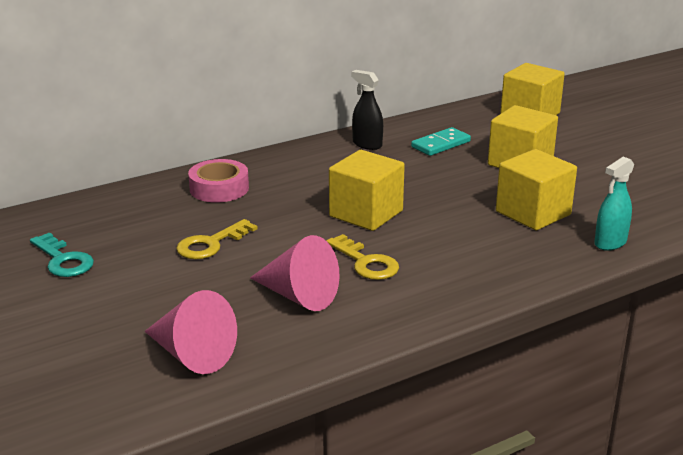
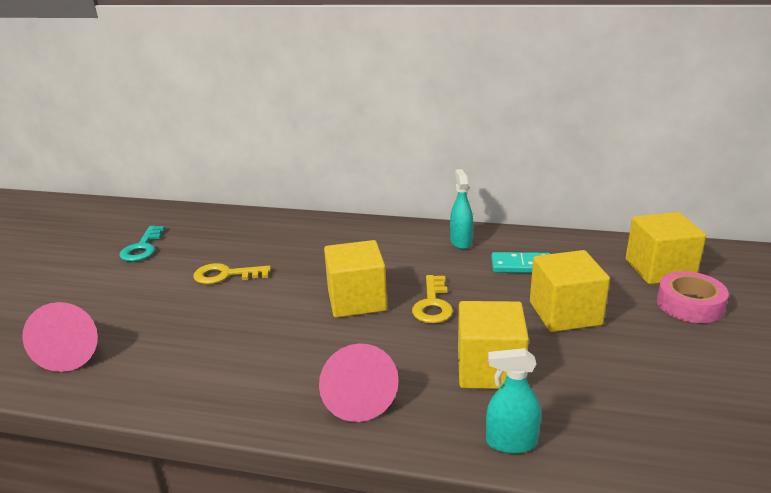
camera: 45 degrees right, 0 degrees up
(219, 188) = (303, 236): pink tape -> pink tape (689, 304)
(298, 296) = (198, 343): pink cone -> pink cone (357, 396)
(366, 263) = (283, 342): yellow key -> yellow key (433, 304)
(367, 144) = (461, 242): black spray bottle -> turquoise spray bottle

